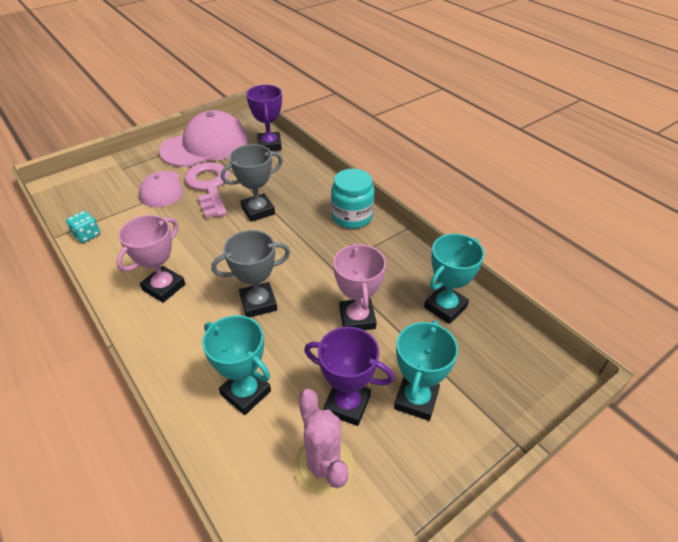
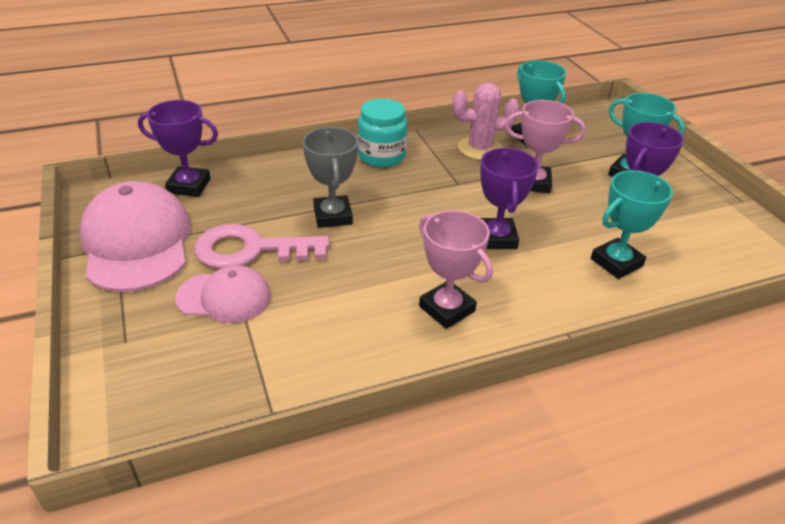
camera: 75 degrees left, 5 degrees down
(87, 235) = (295, 387): turquoise dice -> none
(258, 303) = (496, 238): grey trophy -> purple trophy
(324, 465) = (692, 230): pink cactus -> pink cactus (480, 149)

